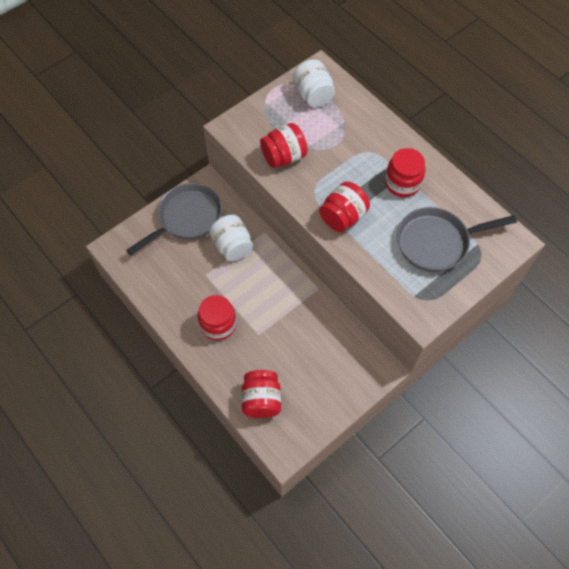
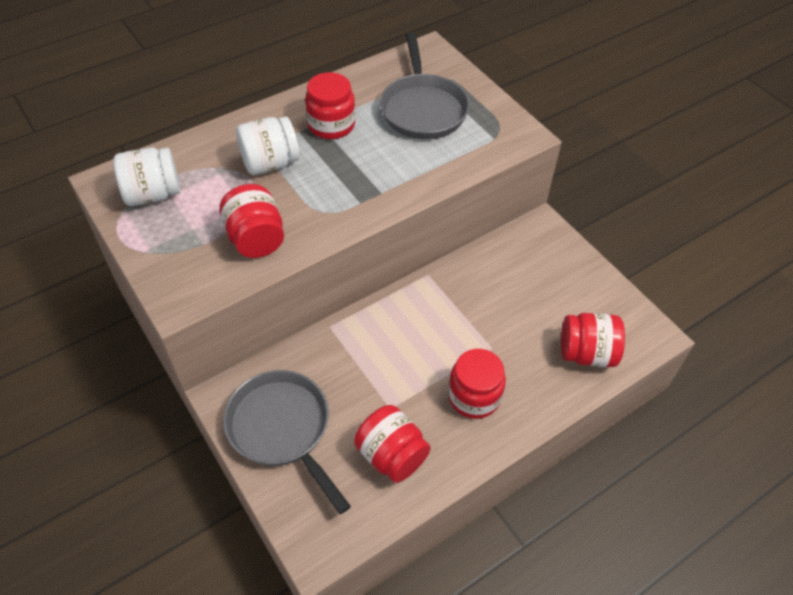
camera: 85 degrees left, 10 degrees down
(232, 246) = (345, 369): white jar -> white jar (270, 163)
(343, 217) = (372, 187): red jar -> red jar (391, 455)

